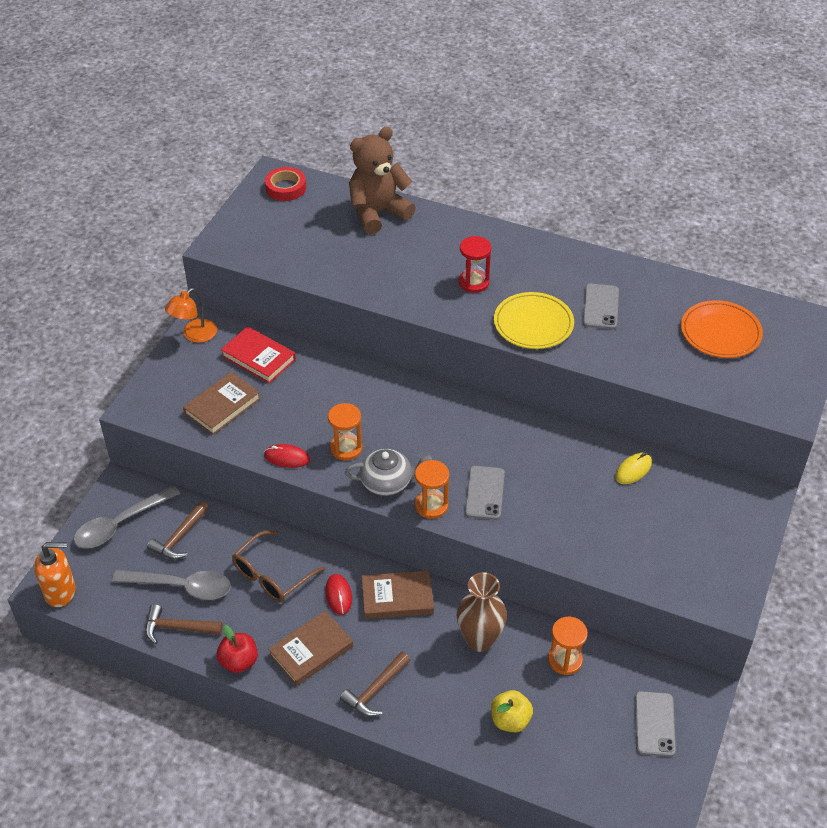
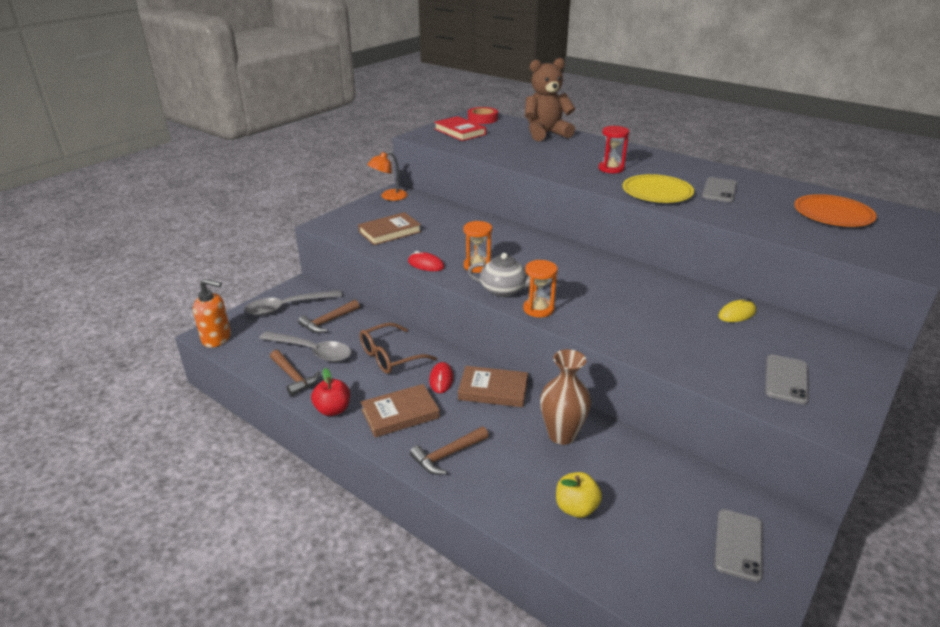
camera: 15 degrees right, 15 degrees down
(177, 628) = (294, 377): brown hammer -> brown hammer turned 150 degrees counterclockwise
(258, 358) = (430, 212): red book -> red book (459, 132)
(484, 493) = (590, 308): grey phone -> grey phone (786, 379)
(565, 660) = (645, 467): orange hourglass -> none

